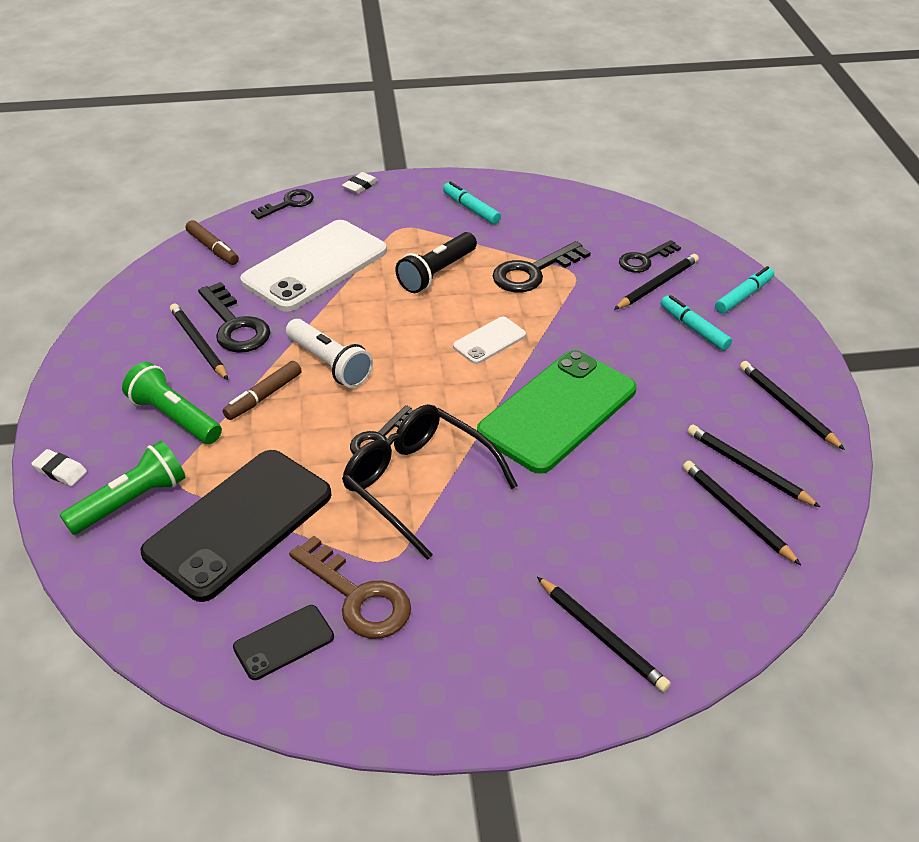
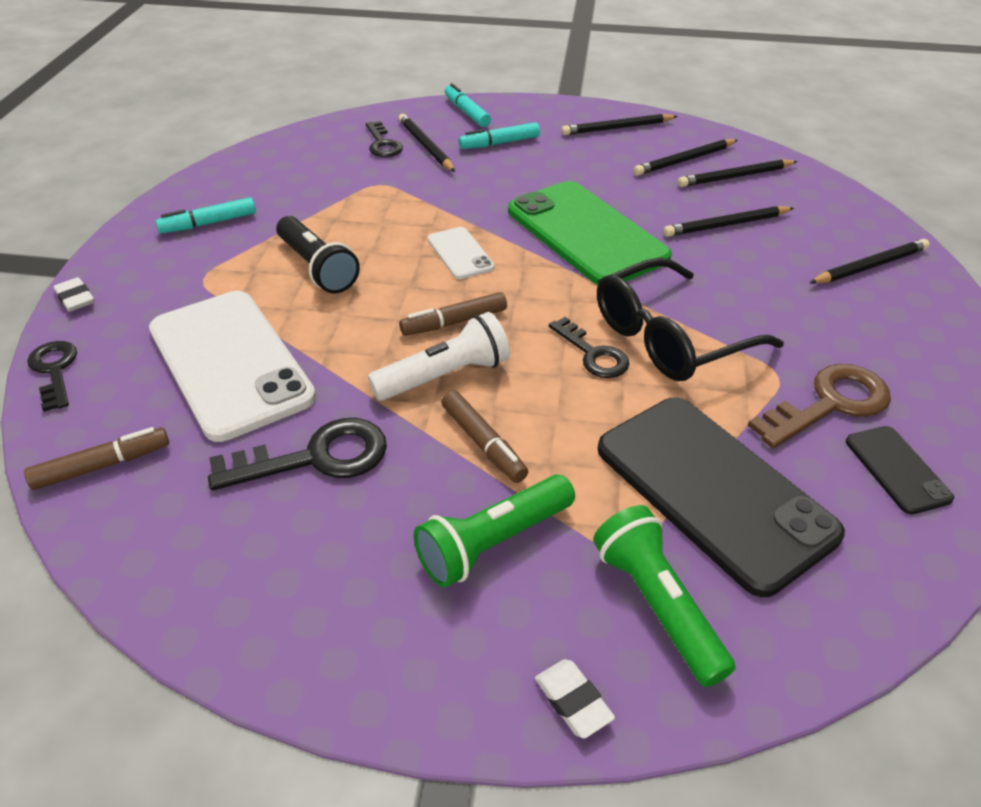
camera: 75 degrees left, 0 degrees up
(60, 471) = (573, 701): white eraser -> white eraser turned 75 degrees counterclockwise
(198, 344) = (337, 502): black pencil -> black pencil (726, 225)
(395, 356) = (454, 322): none -> brown marker
(533, 272) = (359, 206): black key -> none

